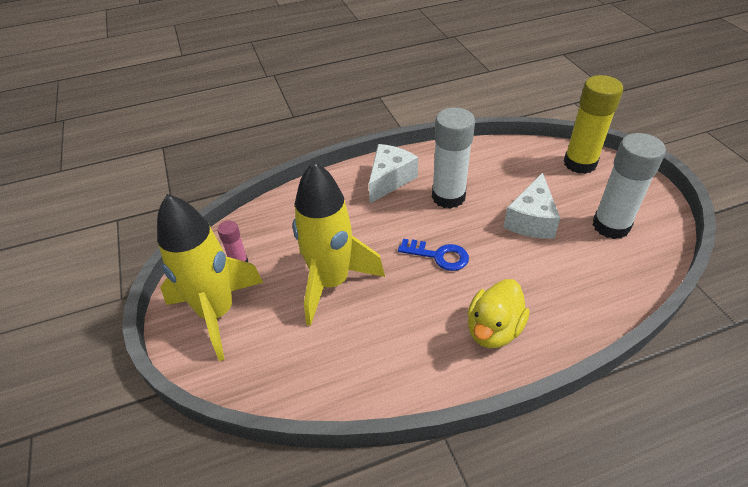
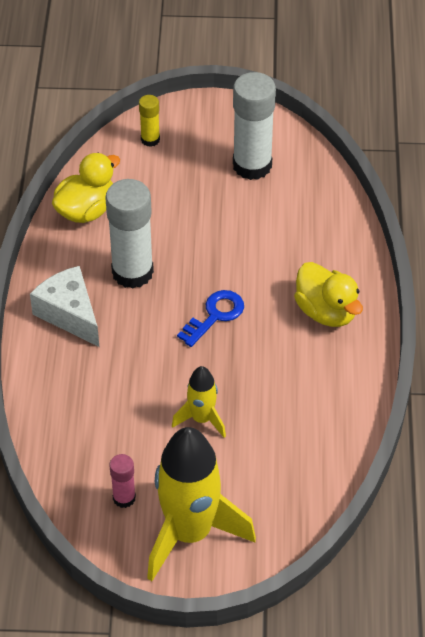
camera: 70 degrees left, 5 degrees up
(331, 282) = (202, 419): yellow rocket -> yellow rocket, size x0.50
(486, 156) = (86, 210): none -> yellow duck
(531, 220) = (209, 220): white cheese -> none
(580, 163) = (150, 139): yellow glue stick -> yellow glue stick, size x0.50

